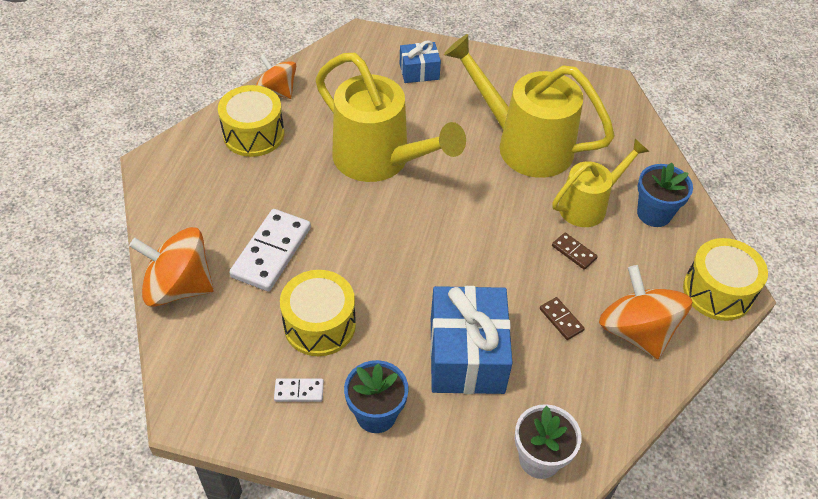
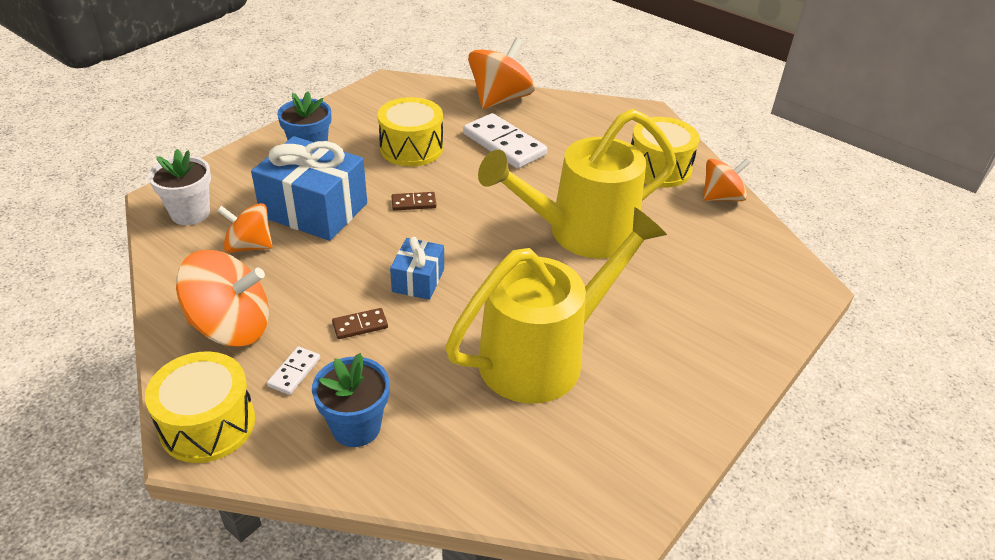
camera: 115 degrees right, 10 degrees down
(299, 391) = (362, 125): white domino -> white domino (294, 372)
(419, 71) = (721, 311): blue gift -> blue gift (418, 280)
(547, 377) = (249, 246): none -> orange spinning top
(561, 320) = (293, 280): brown domino -> brown domino (413, 203)
(588, 205) = (413, 369): yellow watering can -> none

